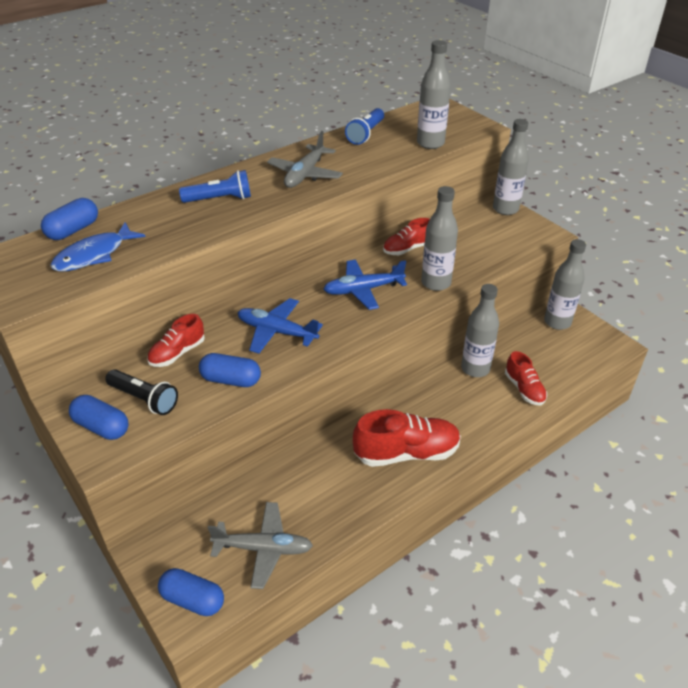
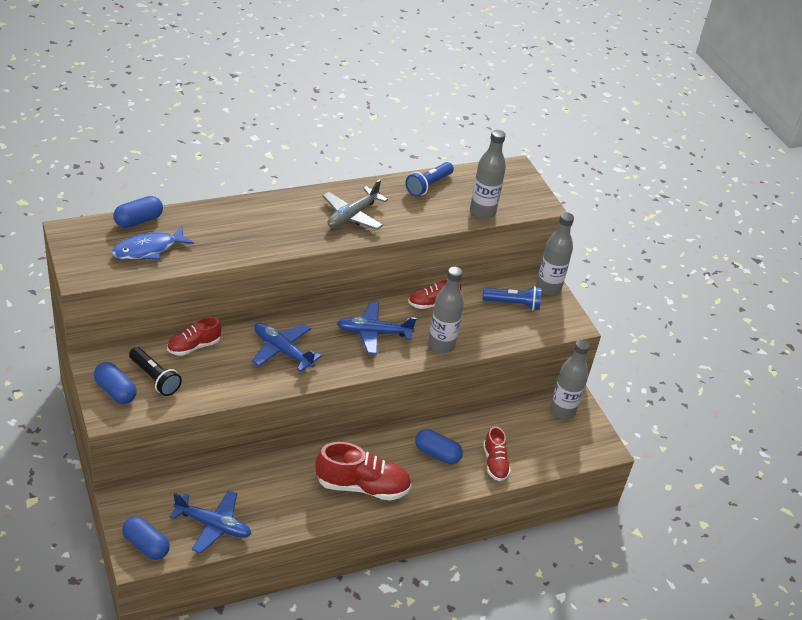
camera: 10 degrees right, 0 degrees up
(220, 199) = (268, 222): blue flashlight -> blue flashlight (513, 304)
(231, 380) = (228, 382): blue capsule -> blue capsule (437, 454)
(264, 549) = (213, 525): grey plane -> blue plane
(475, 369) = (460, 432): grey bottle -> none

